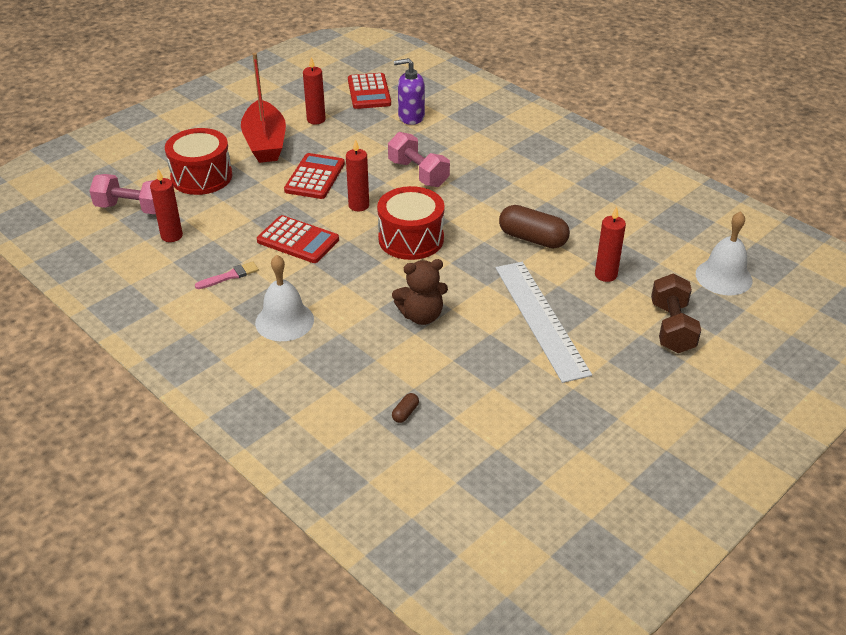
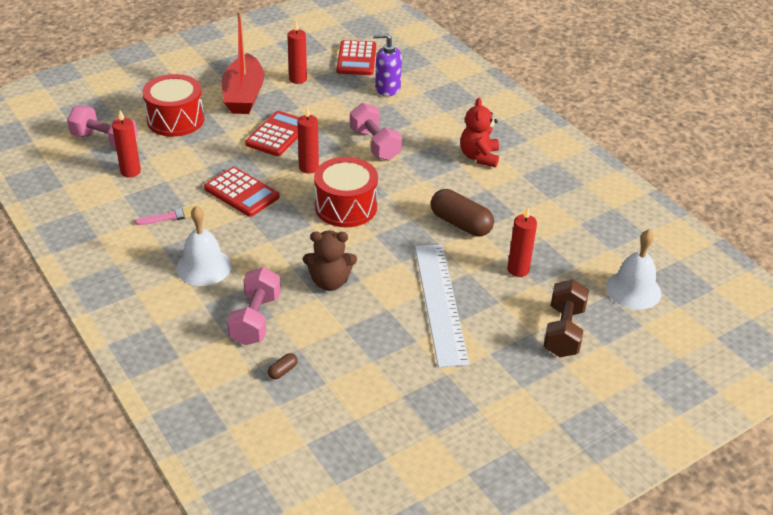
camera: 10 degrees right, 0 degrees up
(358, 365) = (256, 319): none -> pink dumbbell
(527, 171) = (479, 157): none -> red teddy bear

